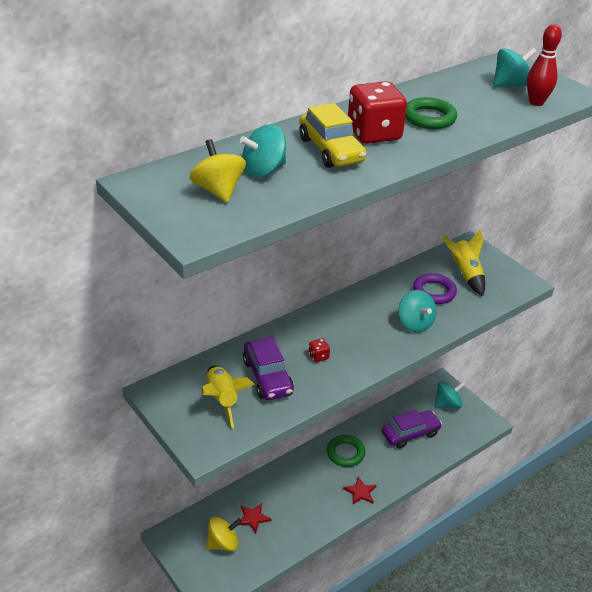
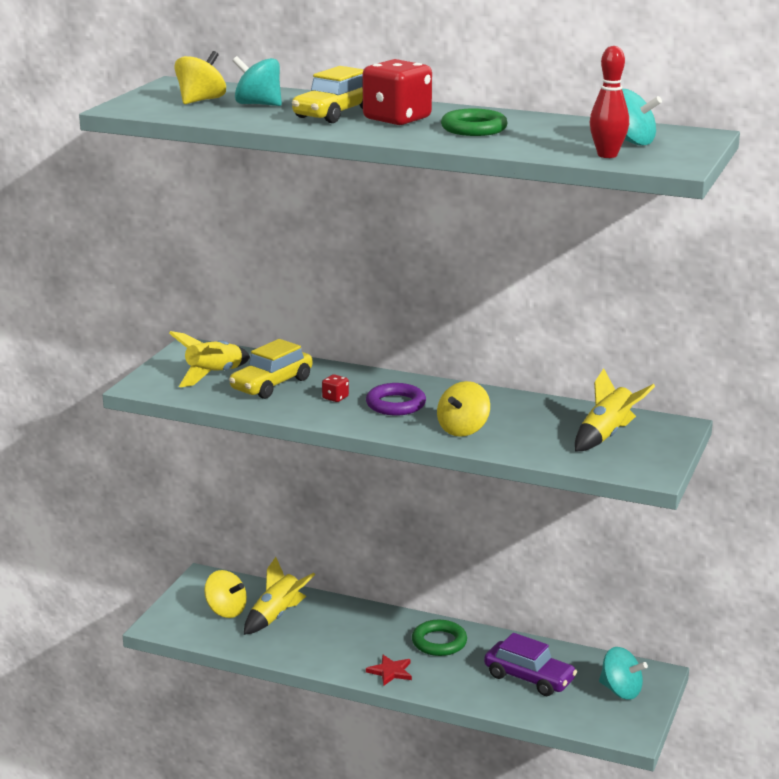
camera: 60 degrees right, 15 degrees down
(253, 518) = (277, 616): red star -> yellow rocket
(267, 377) = (271, 384): purple car -> yellow car
(415, 323) = (463, 429): turquoise spinning top -> yellow spinning top
(434, 292) = (540, 426): purple ring -> purple ring (395, 404)

